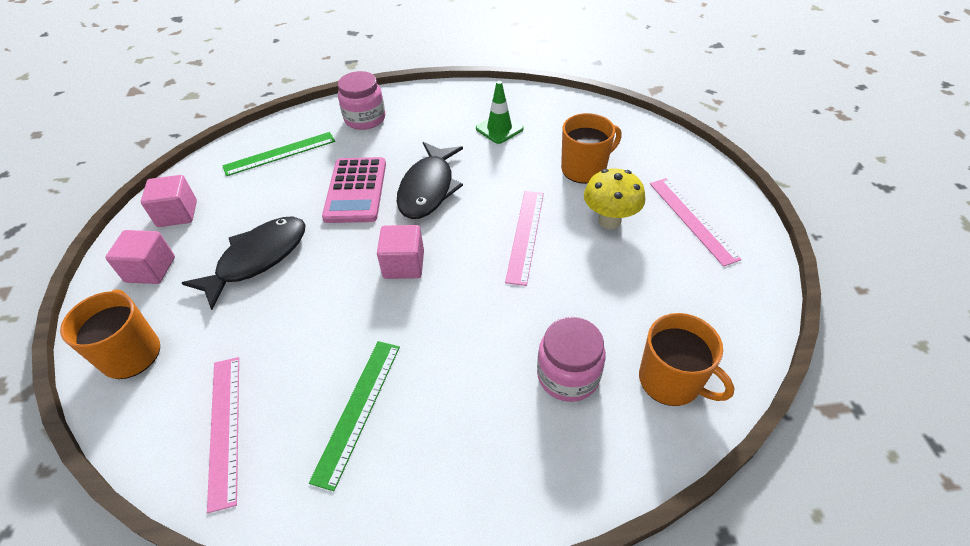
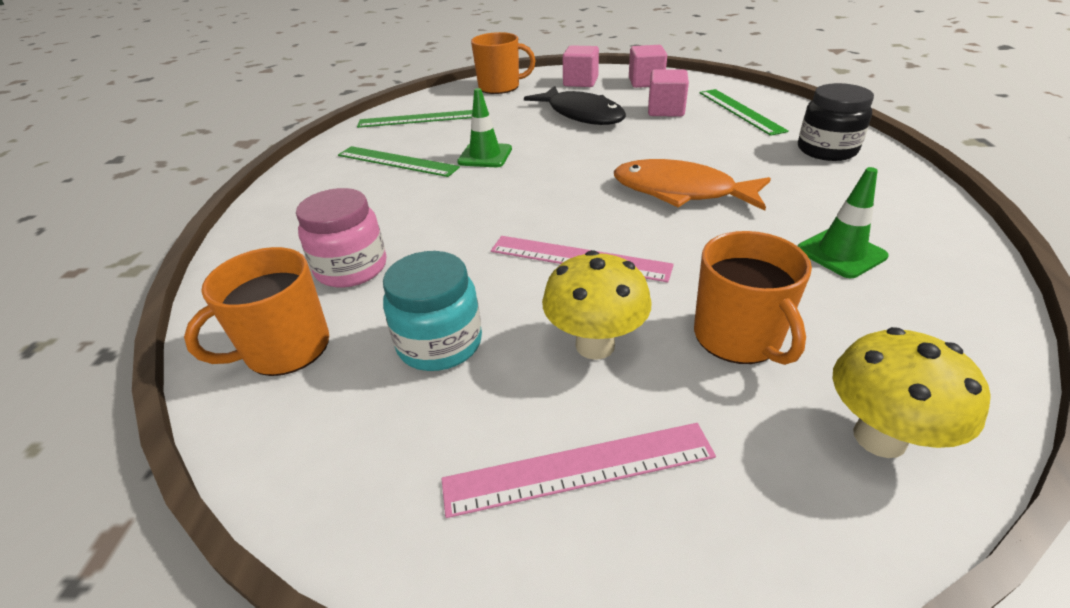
camera: 100 degrees right, 10 degrees down
(224, 428) = (417, 119): pink ruler -> green ruler
(352, 325) = (485, 156): none -> green traffic cone
(356, 190) = (677, 150): pink calculator -> none
(365, 119) = (826, 150): pink jar -> black jar
(403, 265) = (552, 178): pink cube -> pink cube (665, 110)
(428, 188) = (680, 192): black fish -> orange fish
(633, 135) = (879, 437): none -> yellow mushroom
(633, 291) = (440, 343): none -> turquoise jar

